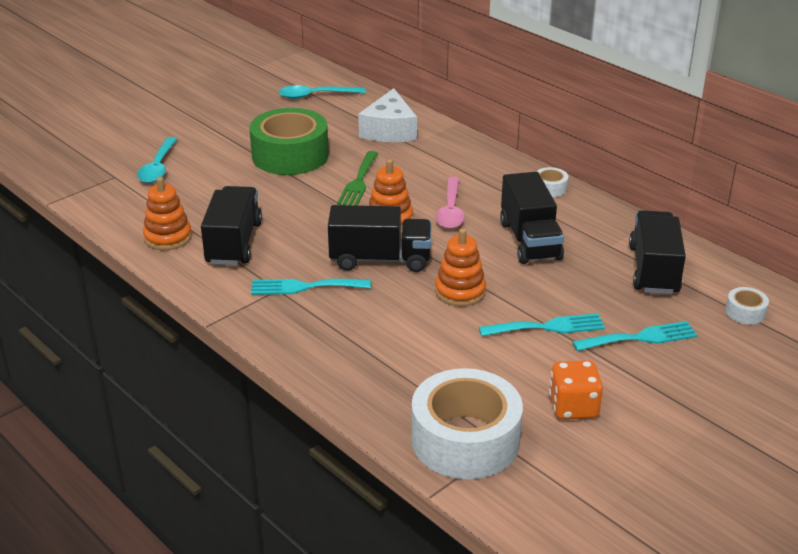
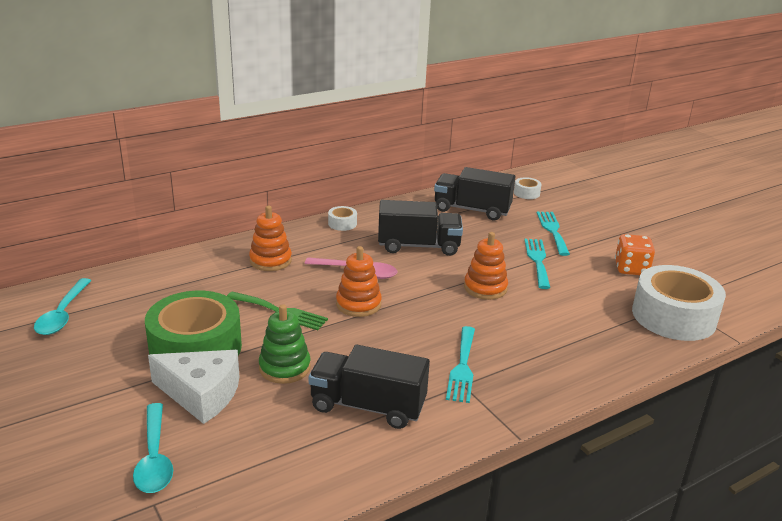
camera: 80 degrees left, 5 degrees down
(158, 167) = (154, 458): turquoise spoon -> turquoise spoon turned 60 degrees clockwise
(168, 237) = (337, 458): orange stacking toy -> orange stacking toy (270, 260)
(276, 197) = (284, 368): none -> green stacking toy
(380, 260) = (427, 319): black truck -> none
(389, 130) = (185, 280): white cheese -> white cheese (201, 394)

